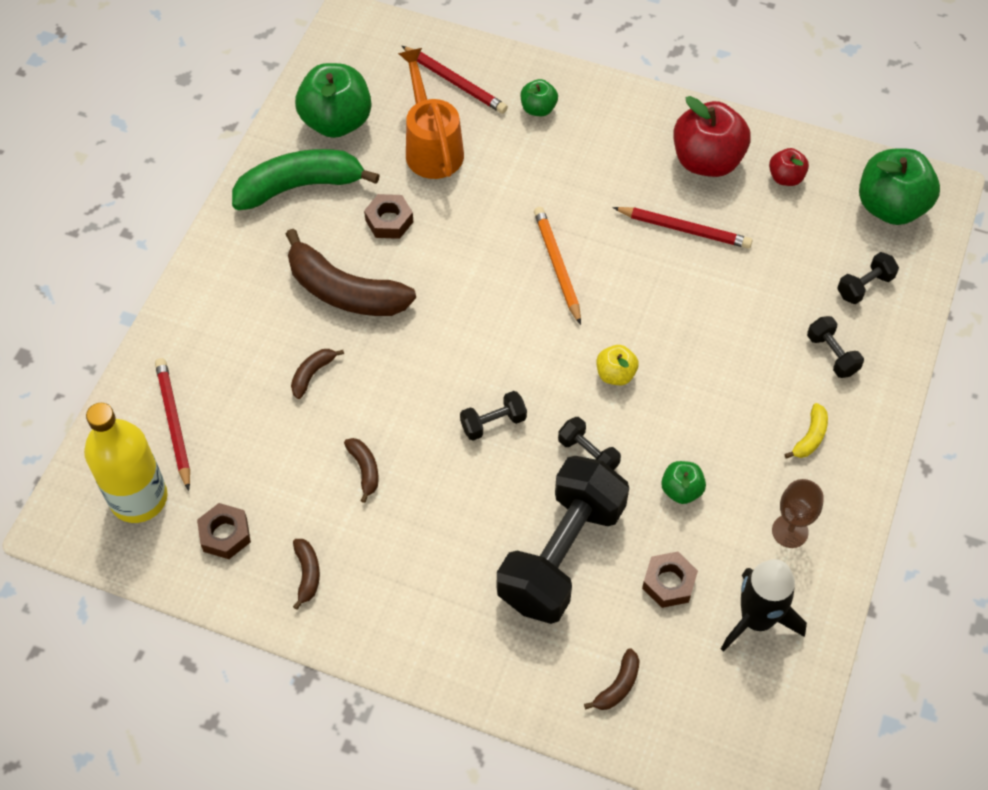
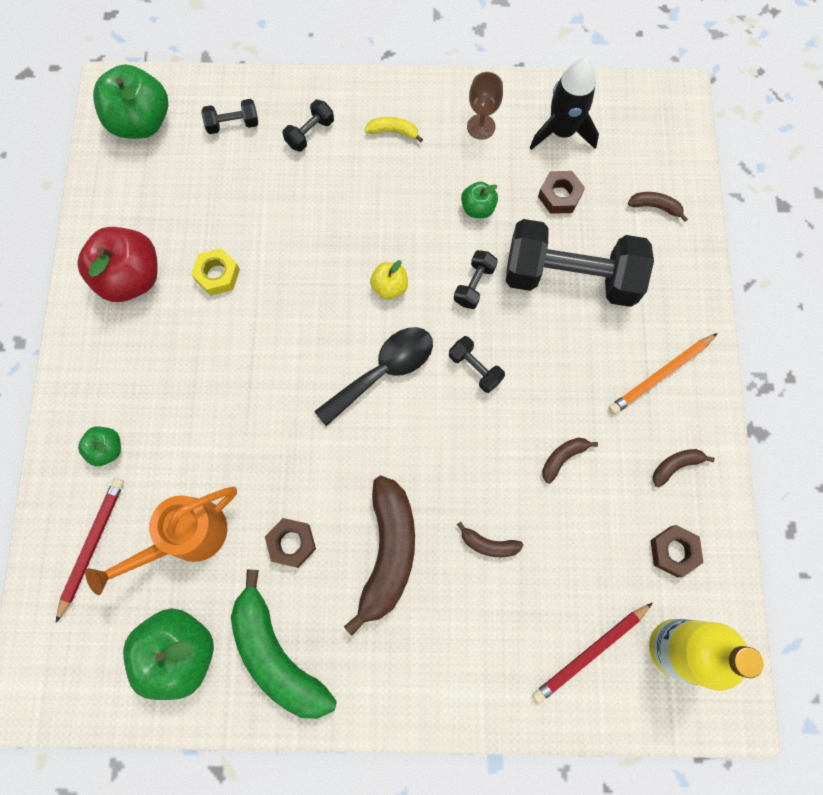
camera: 110 degrees left, 15 degrees up
(524, 341) = (384, 371): none -> black spoon
(557, 265) = (292, 369): orange pencil -> orange pencil (660, 375)
(684, 230) = (217, 275): red pencil -> yellow nut
(785, 178) = (132, 208): red apple -> none
(864, 286) = (233, 124): black dumbbell -> black dumbbell turned 45 degrees counterclockwise

